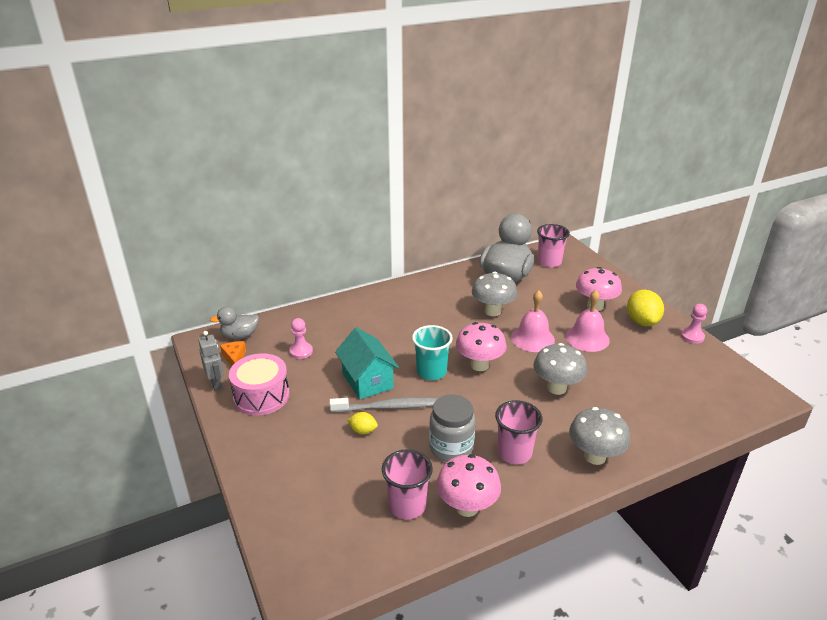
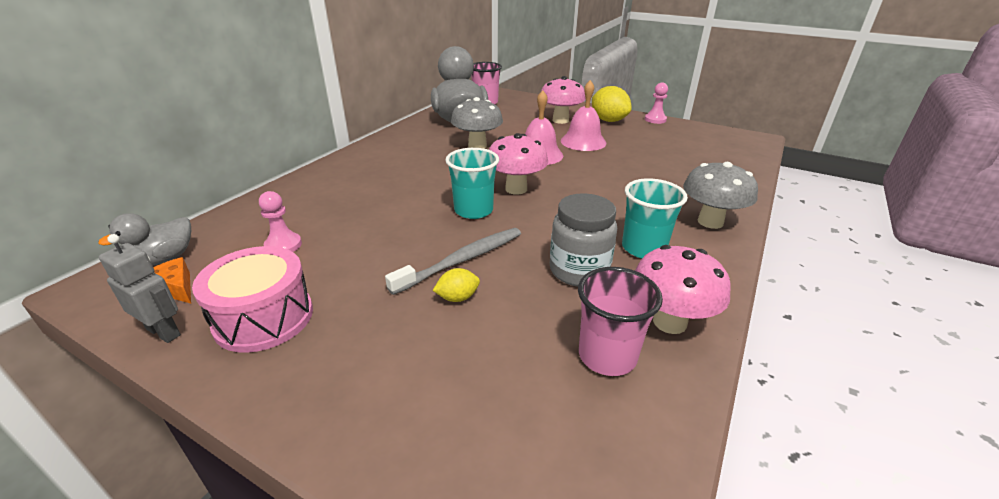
camera: 35 degrees left, 0 degrees up
(367, 381) = (407, 244): turquoise house -> none
(514, 453) = (643, 248): pink cup -> turquoise cup
(557, 388) = (608, 183): grey mushroom -> none

